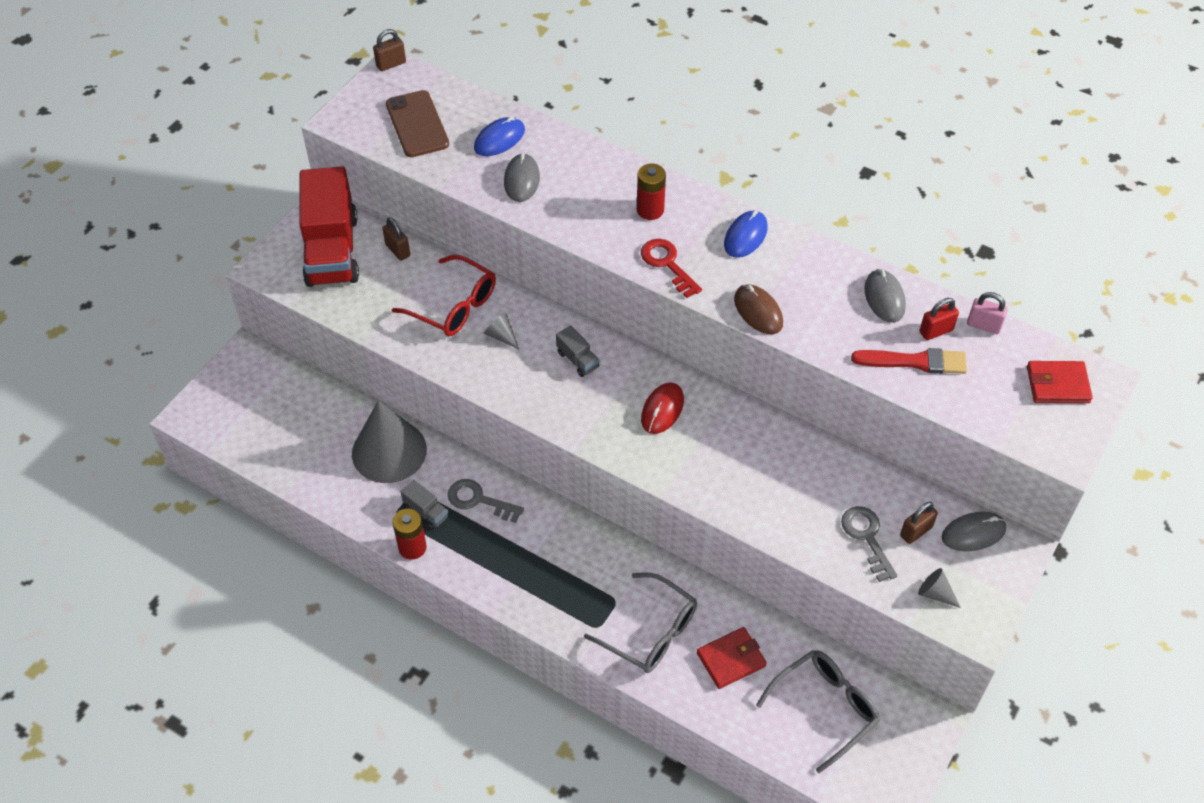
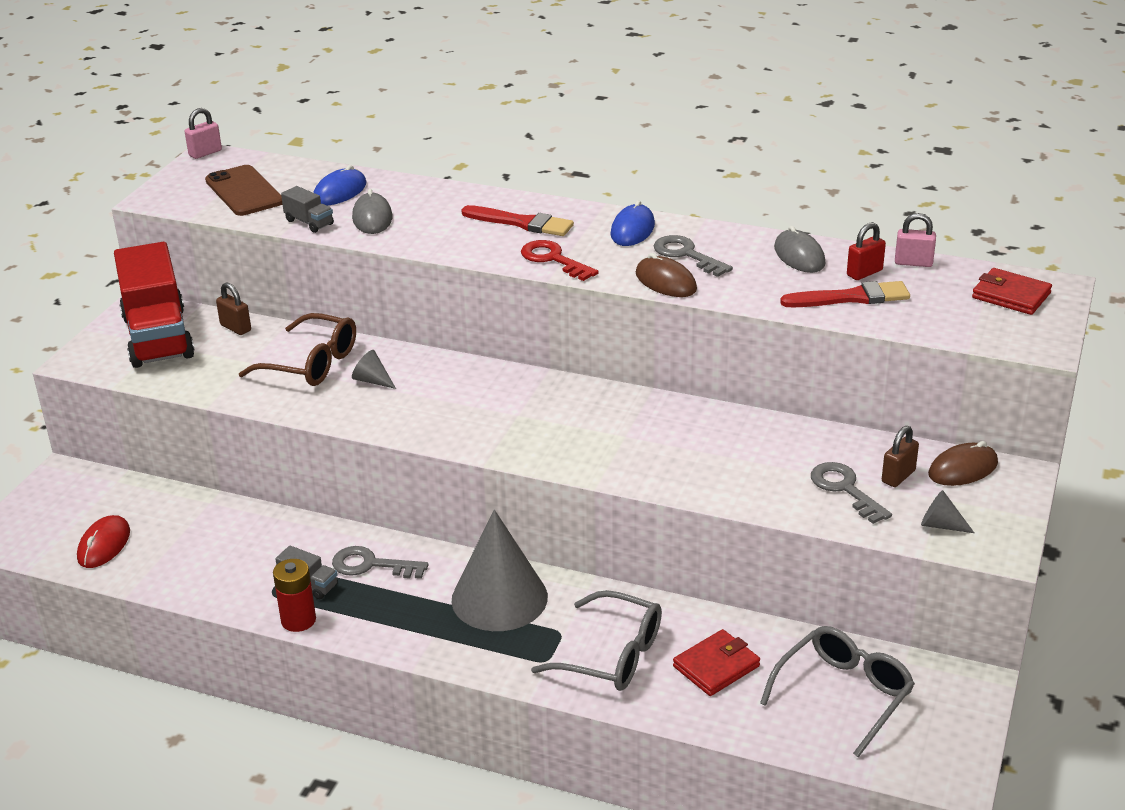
camera: 10 degrees left, 20 degrees down
(389, 451) = (252, 536): grey cone -> grey cone (499, 598)
(391, 64) = (205, 153): brown padlock -> pink padlock
(453, 306) = (310, 363): red glasses -> brown glasses
(577, 360) = (466, 388): grey truck -> grey truck (309, 222)
(650, 210) = (521, 223): red battery -> red brush
(662, 410) = (575, 416): red mouse -> red mouse (104, 545)
(785, 279) = (686, 255): none -> grey key
(973, 533) = (963, 469): grey mouse -> brown mouse
(1057, 385) = (1011, 295): red wallet -> red wallet turned 45 degrees clockwise

